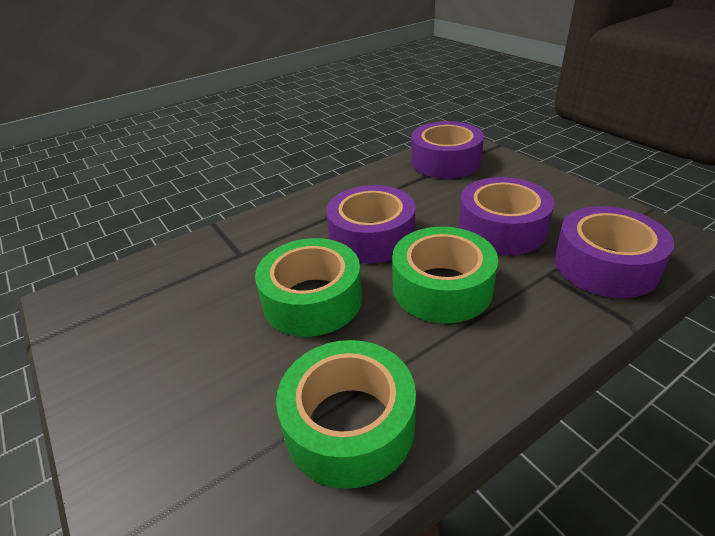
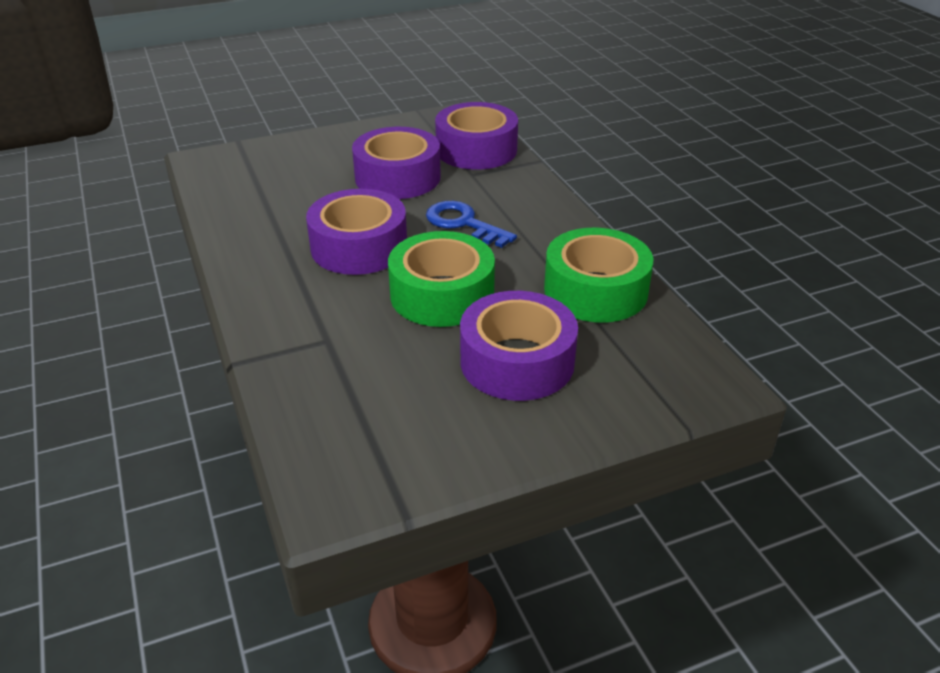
camera: 80 degrees left, 0 degrees up
(442, 287) = (463, 223): green tape -> blue key
(445, 161) = (243, 177): purple tape -> purple tape (517, 361)

